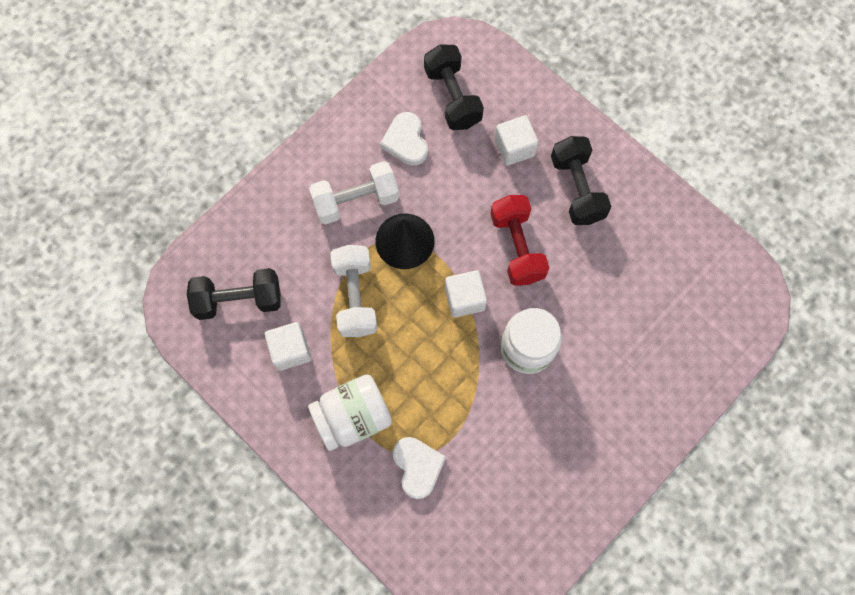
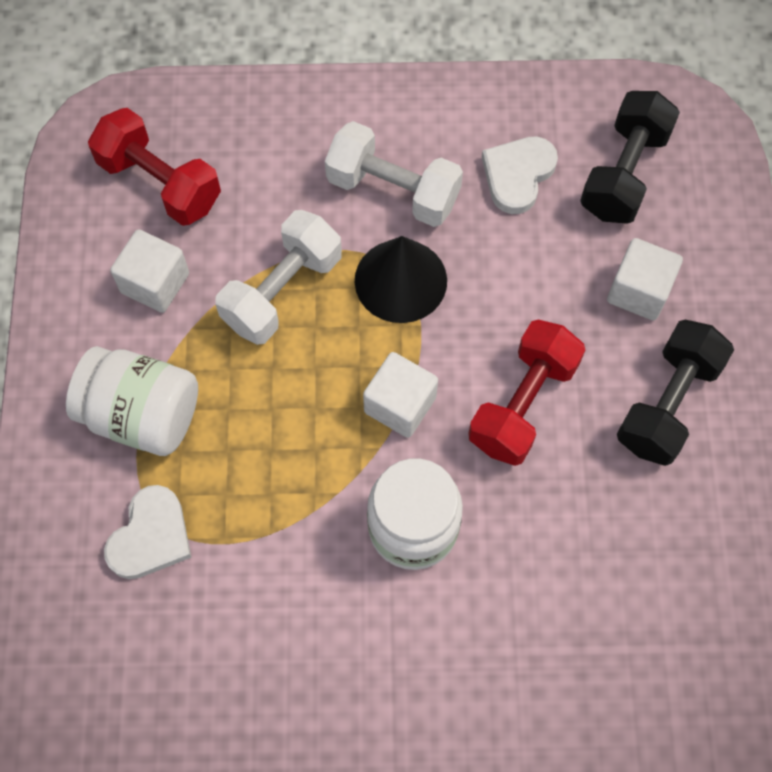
camera: 45 degrees right, 5 degrees down
(239, 300) = (160, 183): black dumbbell -> red dumbbell

